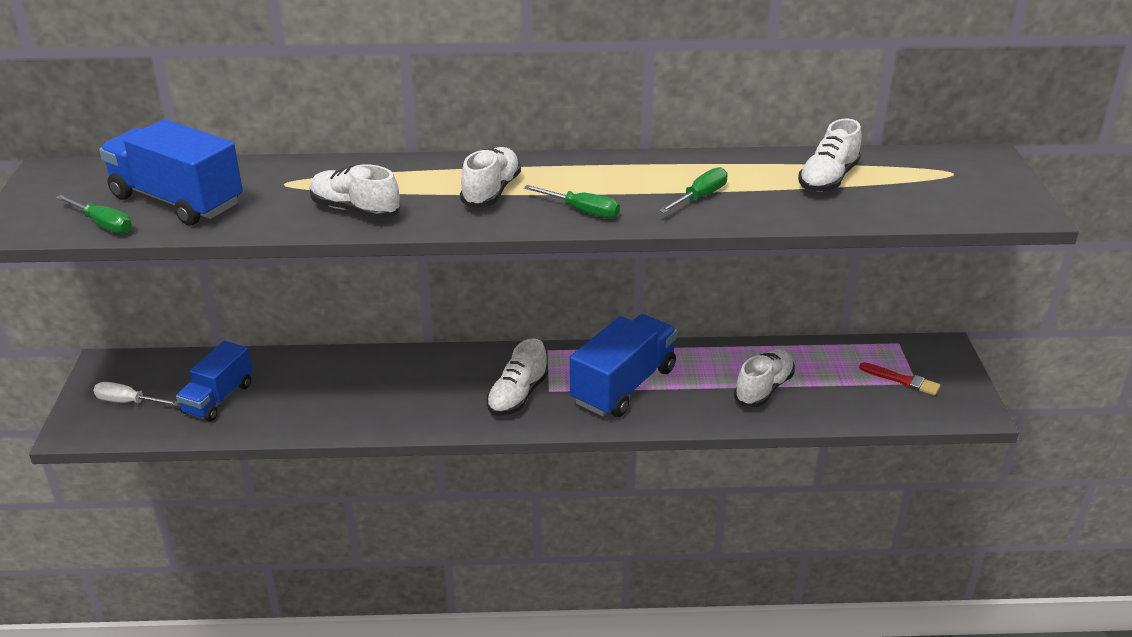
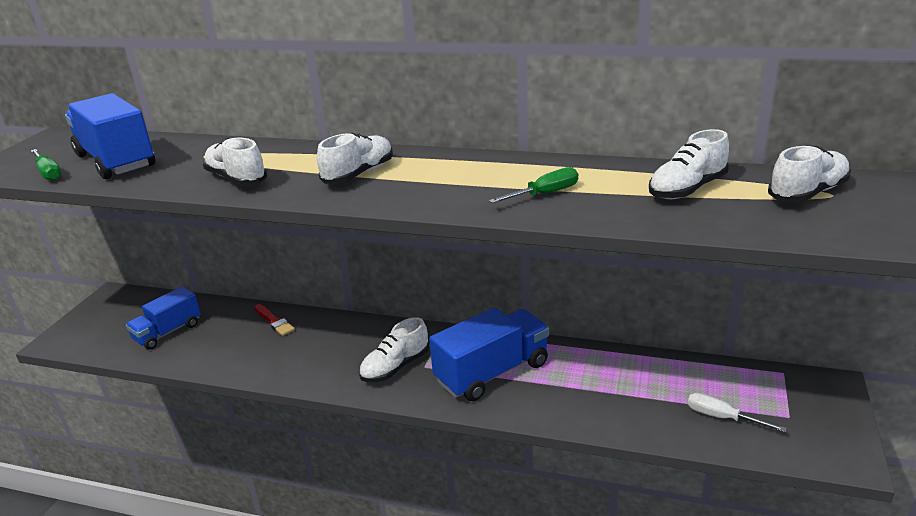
camera: 20 degrees right, 5 degrees down
(128, 402) = (106, 325): white screwdriver -> white screwdriver (722, 417)
(582, 211) = (425, 196): green screwdriver -> none
(763, 389) = (624, 397): white shoe -> white shoe (807, 193)
(902, 380) = (774, 411): red brush -> red brush (274, 321)

